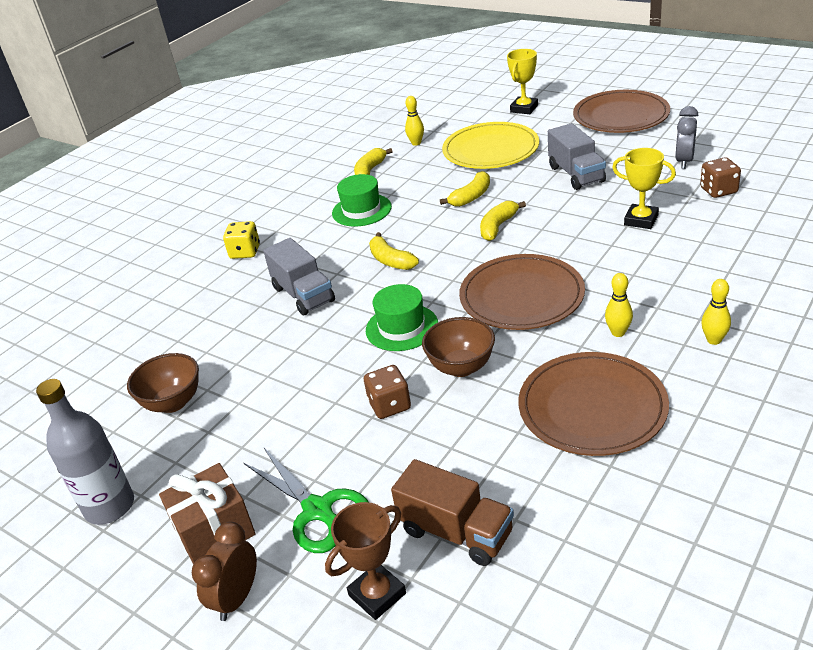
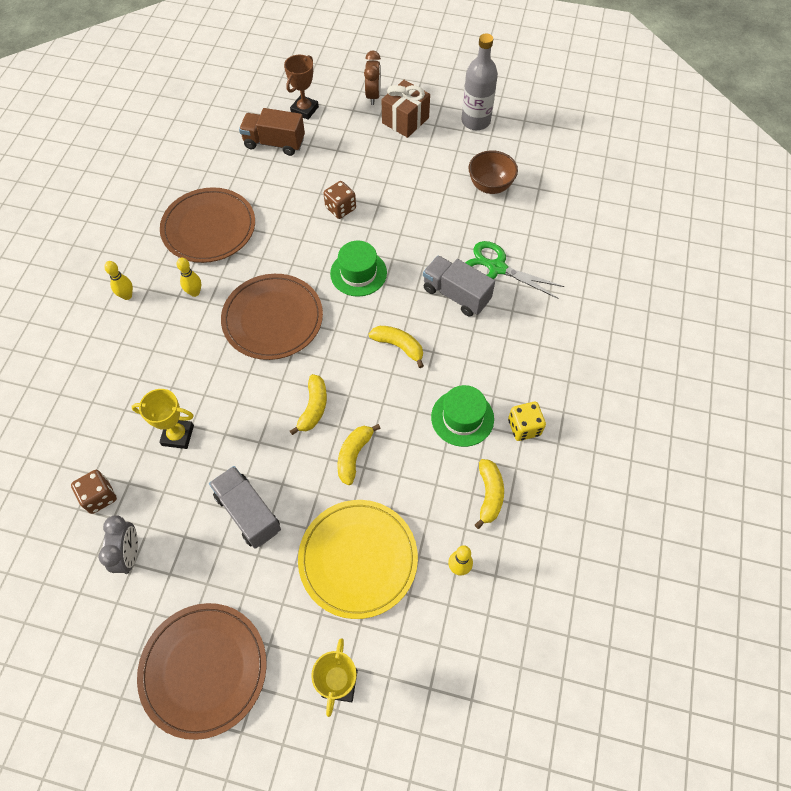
camera: 155 degrees right, 25 degrees up
(245, 252) = (544, 339): yellow dice -> yellow dice (524, 427)
(318, 510) = (354, 140): green scissors -> green scissors (496, 268)
(461, 367) = (302, 245): brown bowl -> none

